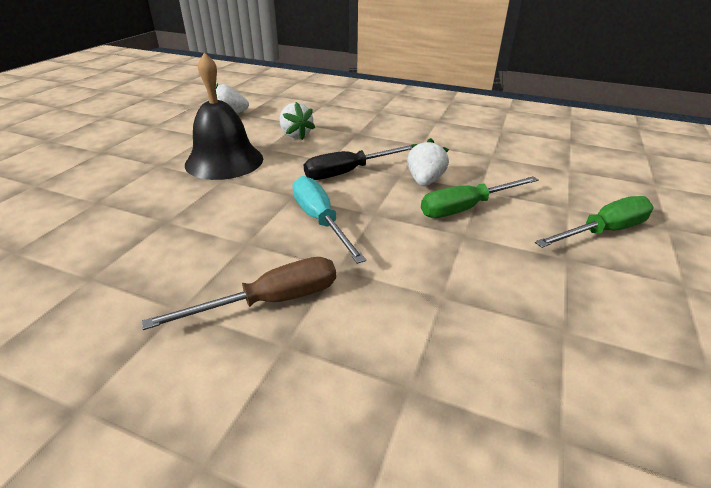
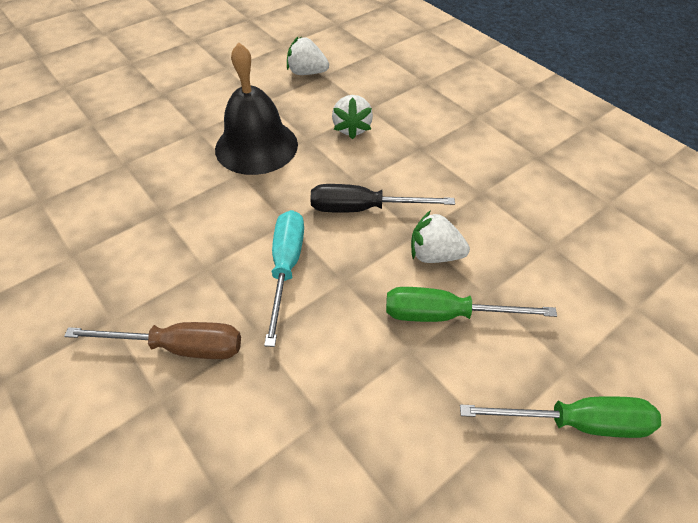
camera: 30 degrees right, 15 degrees up
(425, 181) = (434, 255): white strawberry -> white strawberry turned 120 degrees counterclockwise

